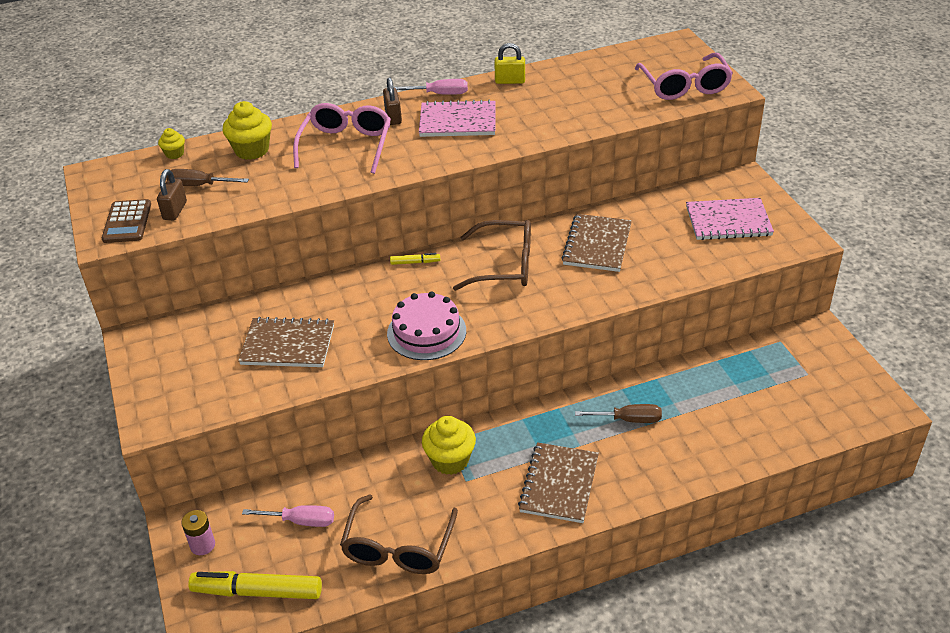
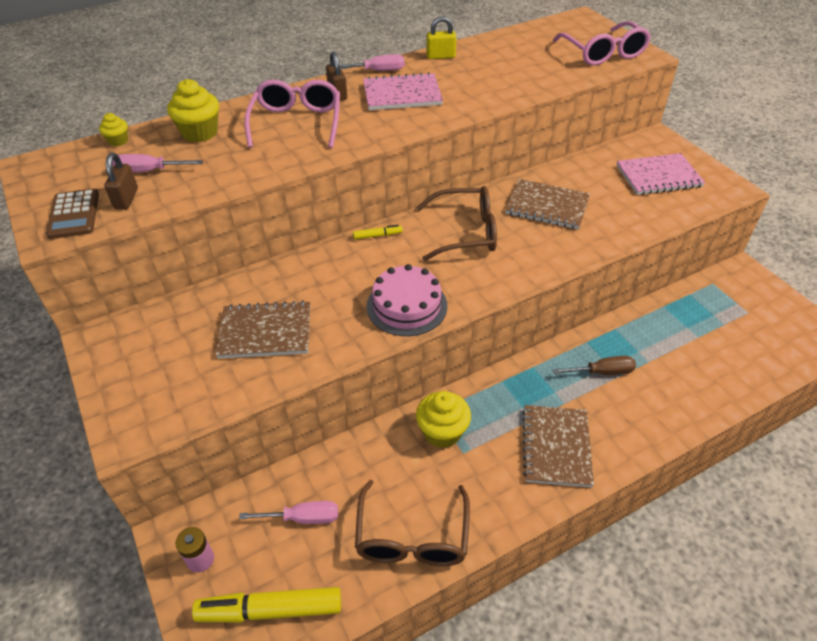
camera: 10 degrees left, 5 degrees up
(199, 185) = (149, 171): brown screwdriver -> pink screwdriver
(597, 245) = (547, 206): brown notebook -> brown notebook turned 75 degrees counterclockwise

